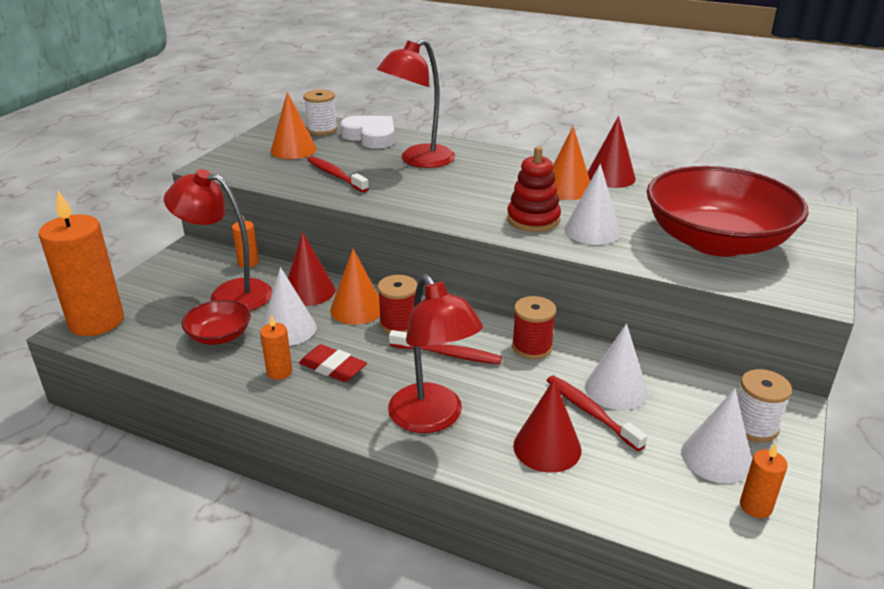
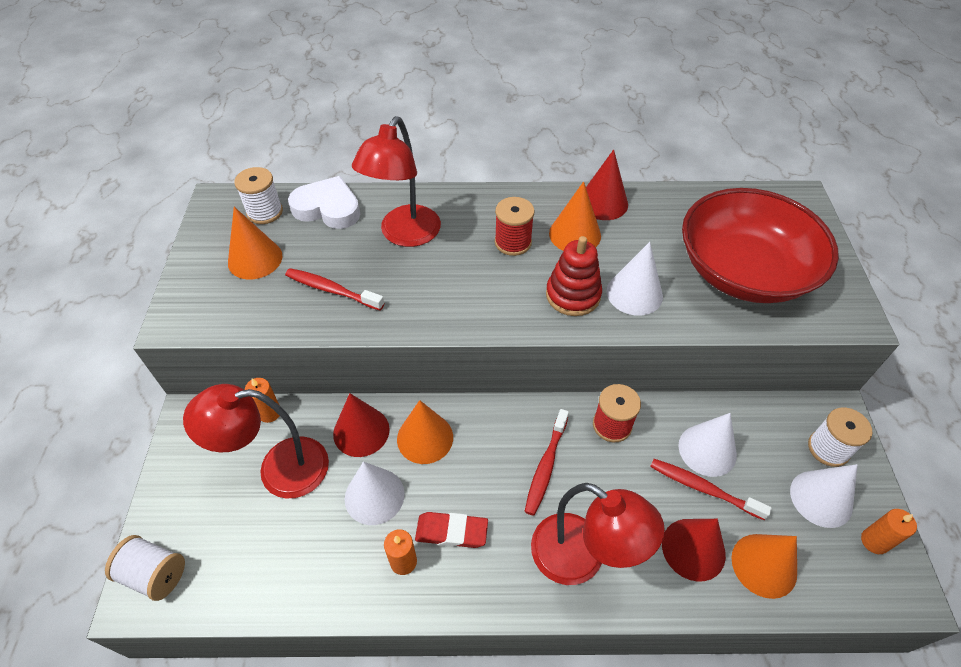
camera: 25 degrees left, 20 degrees up
(96, 321) = (154, 574): orange candle -> white spool
(219, 336) = (309, 536): red bowl -> none
(399, 324) = (477, 443): red spool -> red spool (513, 242)
(448, 354) = (546, 466): red toothbrush -> red toothbrush turned 120 degrees clockwise
(613, 481) = (764, 565): none -> orange cone

